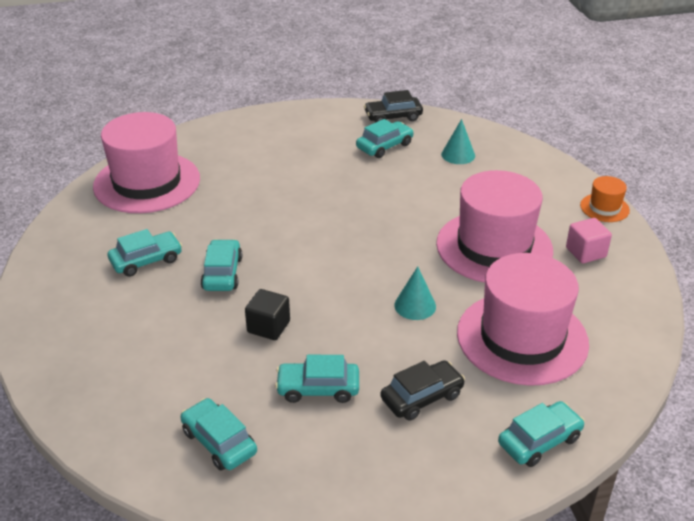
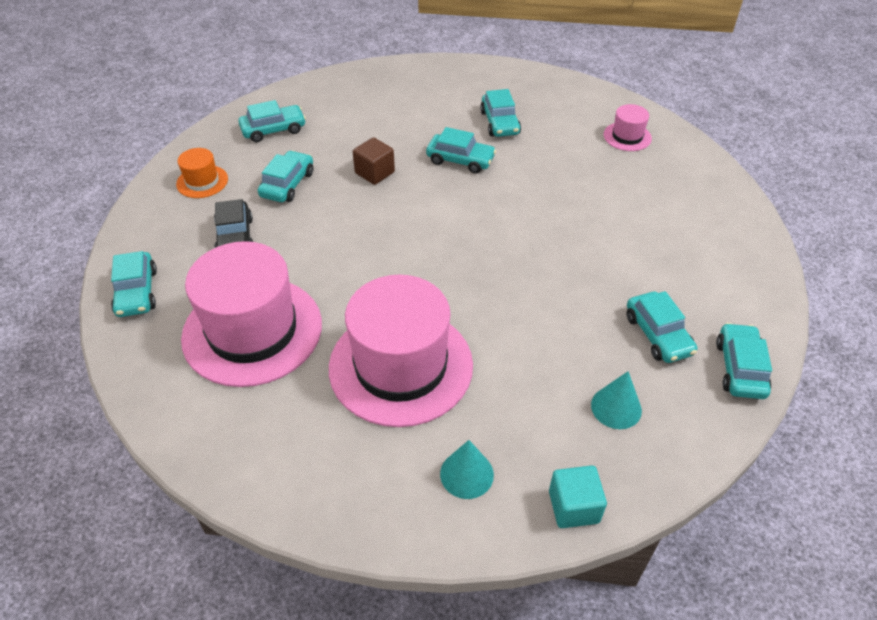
camera: 110 degrees right, 10 degrees up
(147, 182) = (627, 136): pink hat -> pink hat, size x0.44
(268, 327) = (374, 173): black cube -> brown cube
(393, 117) = (740, 368): black car -> turquoise car
(415, 305) = (345, 268): turquoise cone -> turquoise cone (466, 474)
(540, 160) = (573, 507): none -> turquoise cube
(585, 252) = (344, 455): pink cube -> none
(604, 208) = (423, 532): orange hat -> orange hat (202, 181)

